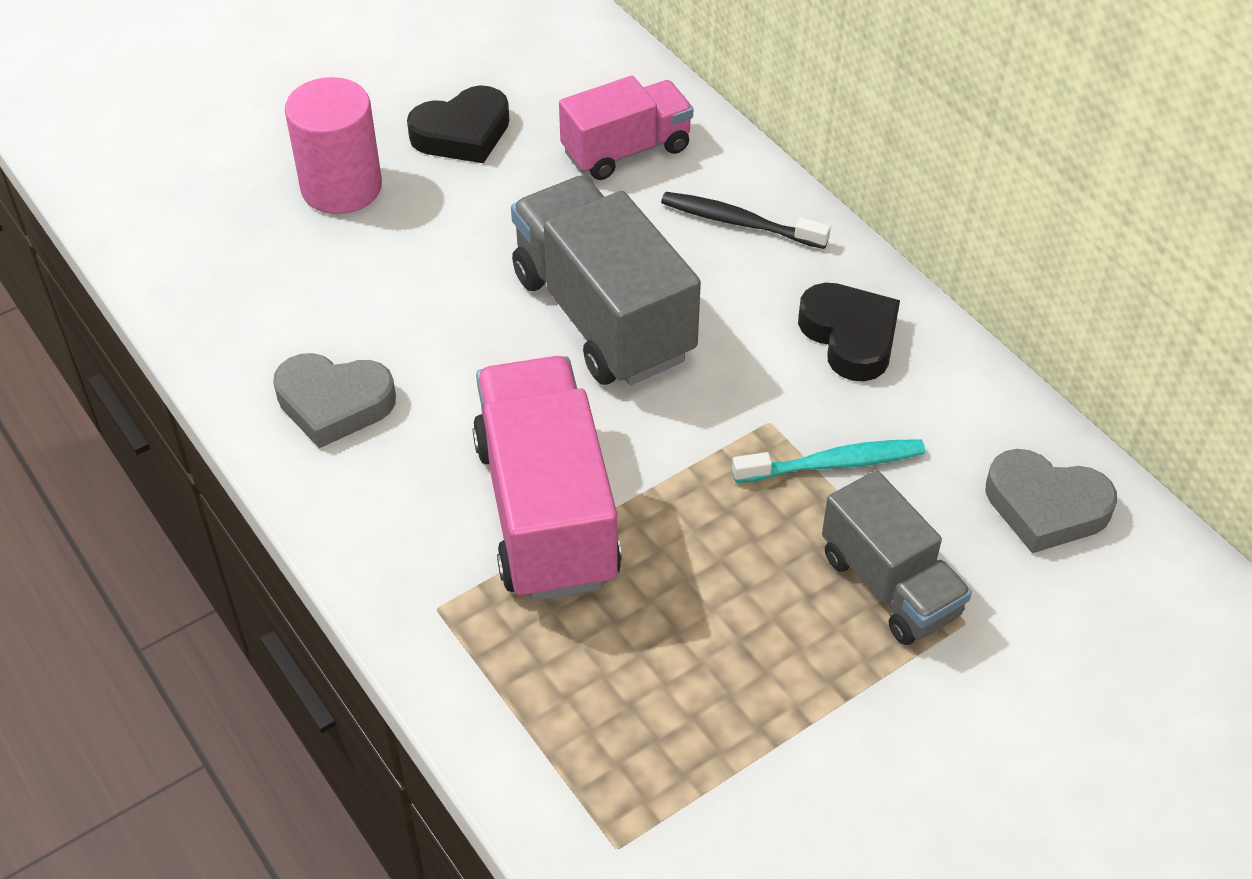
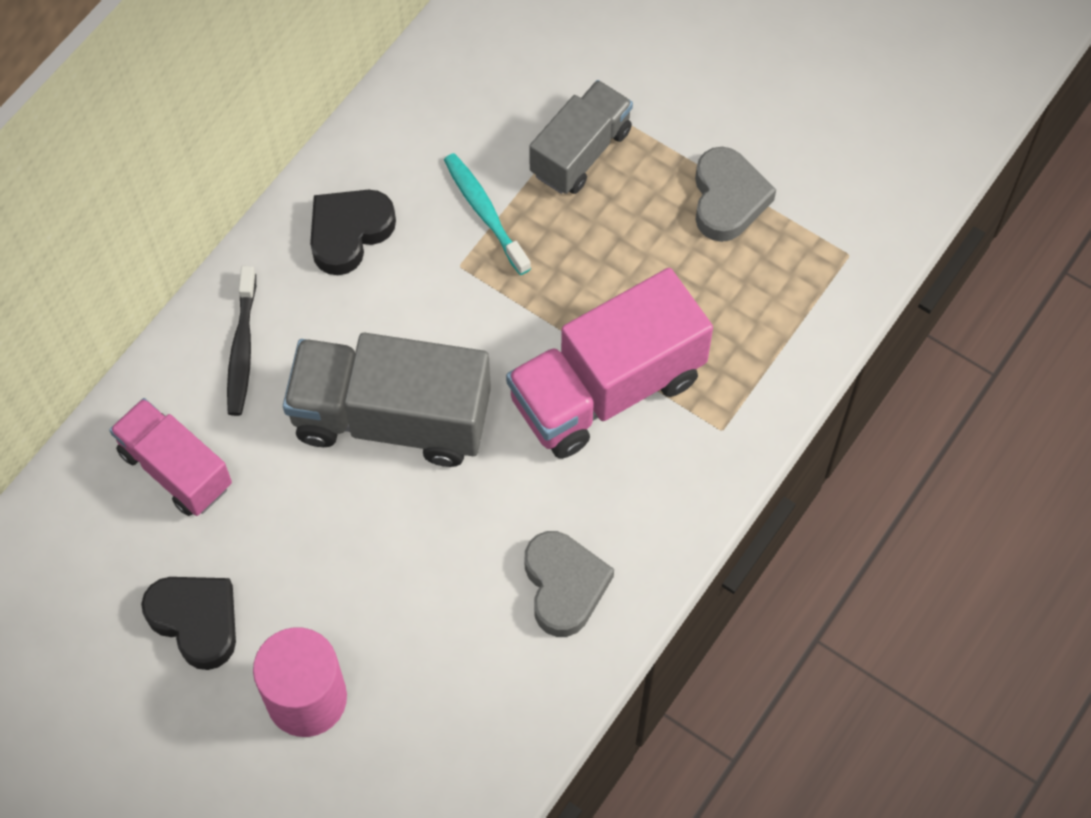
camera: 110 degrees left, 15 degrees up
(602, 316) = (391, 418): grey truck -> grey truck turned 60 degrees clockwise
(1045, 507) = (472, 73): grey heart -> grey heart (728, 199)

